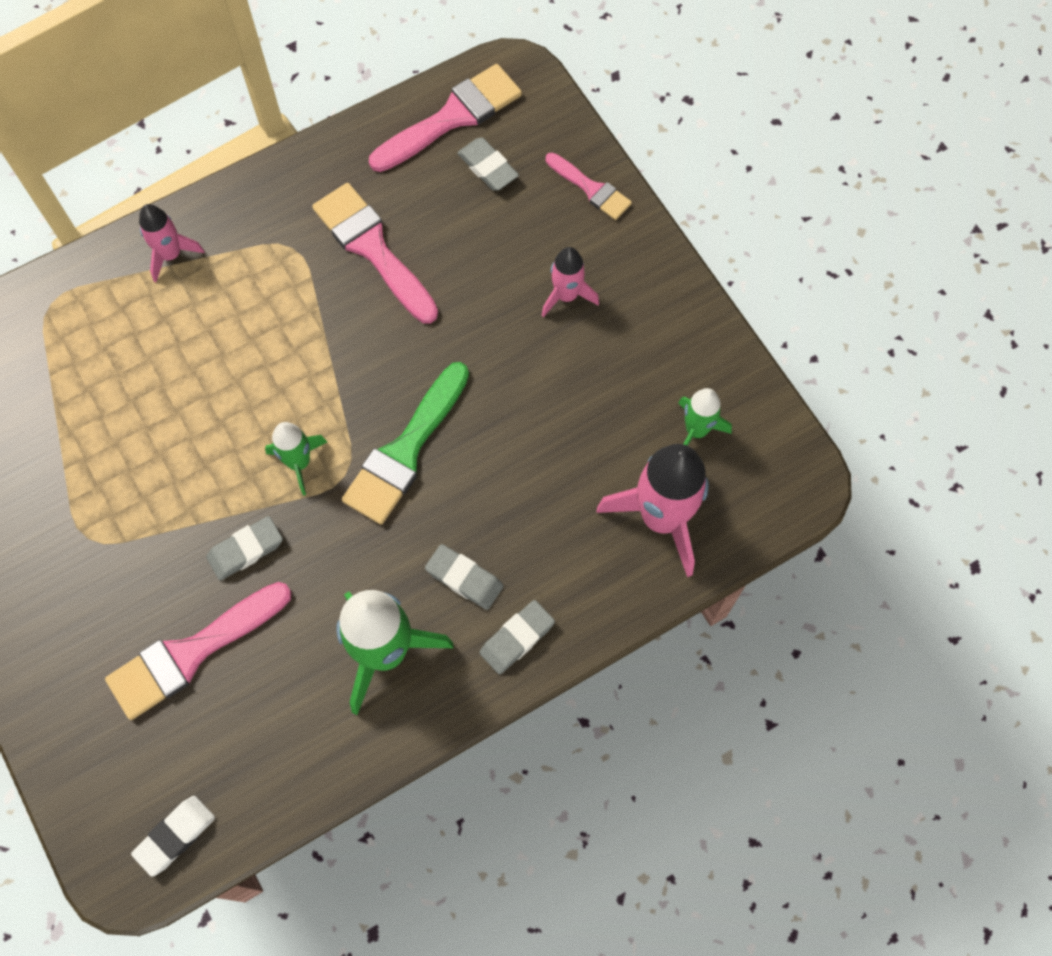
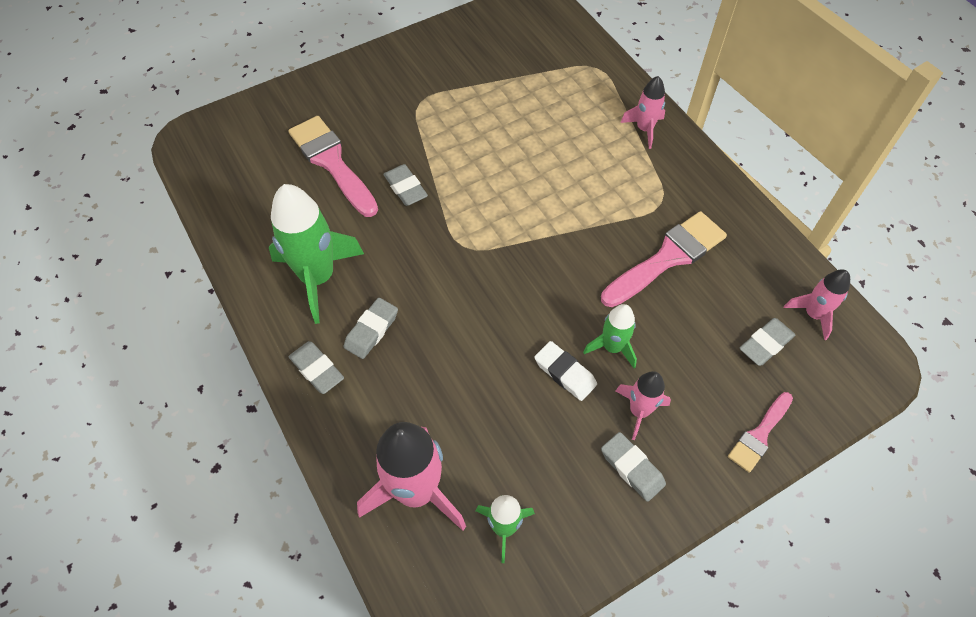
camera: 90 degrees right, 10 degrees down
(175, 836) = (207, 162): white eraser -> white eraser (565, 373)
(299, 462) = (474, 216): green rocket -> green rocket (612, 347)
(405, 451) = (483, 286): green brush -> none
(452, 117) = (813, 314): pink brush -> pink rocket
(629, 308) = (632, 468): none -> grey eraser

